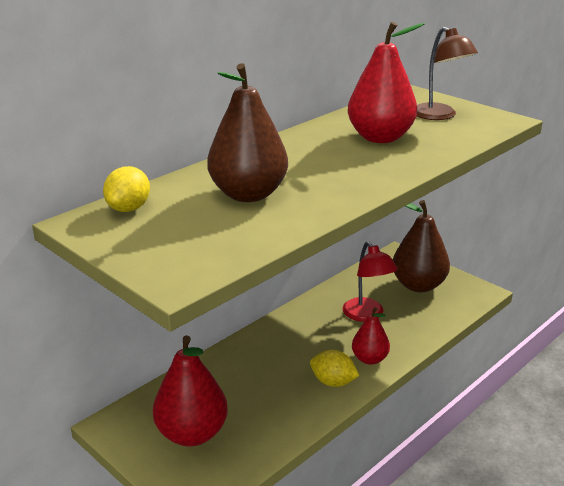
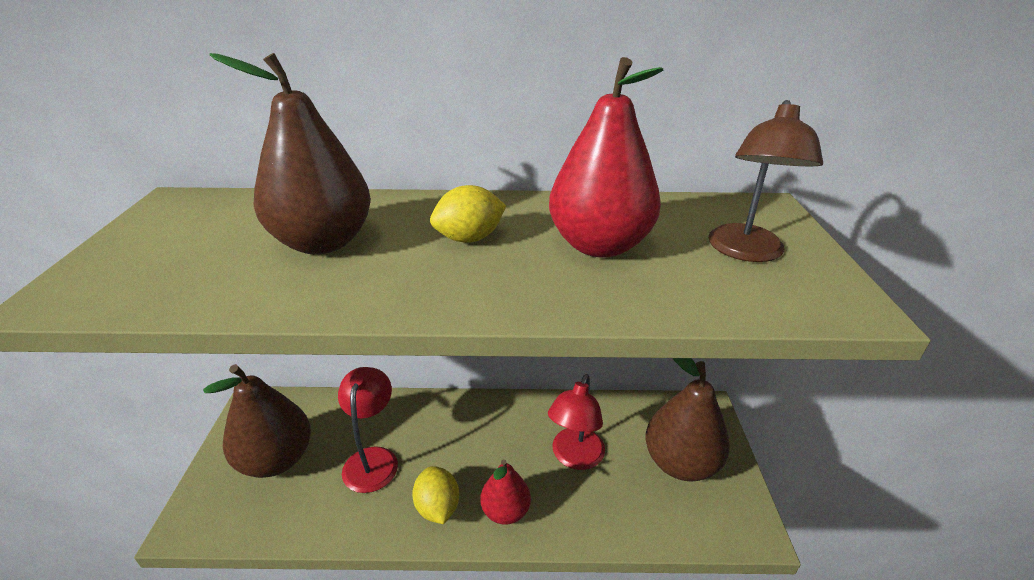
camera: 45 degrees right, 5 degrees up
(129, 208) = (224, 206): yellow lemon -> yellow lemon (469, 238)
(192, 433) = (276, 459): red pear -> brown pear
(256, 390) = (373, 459): none -> red lamp

